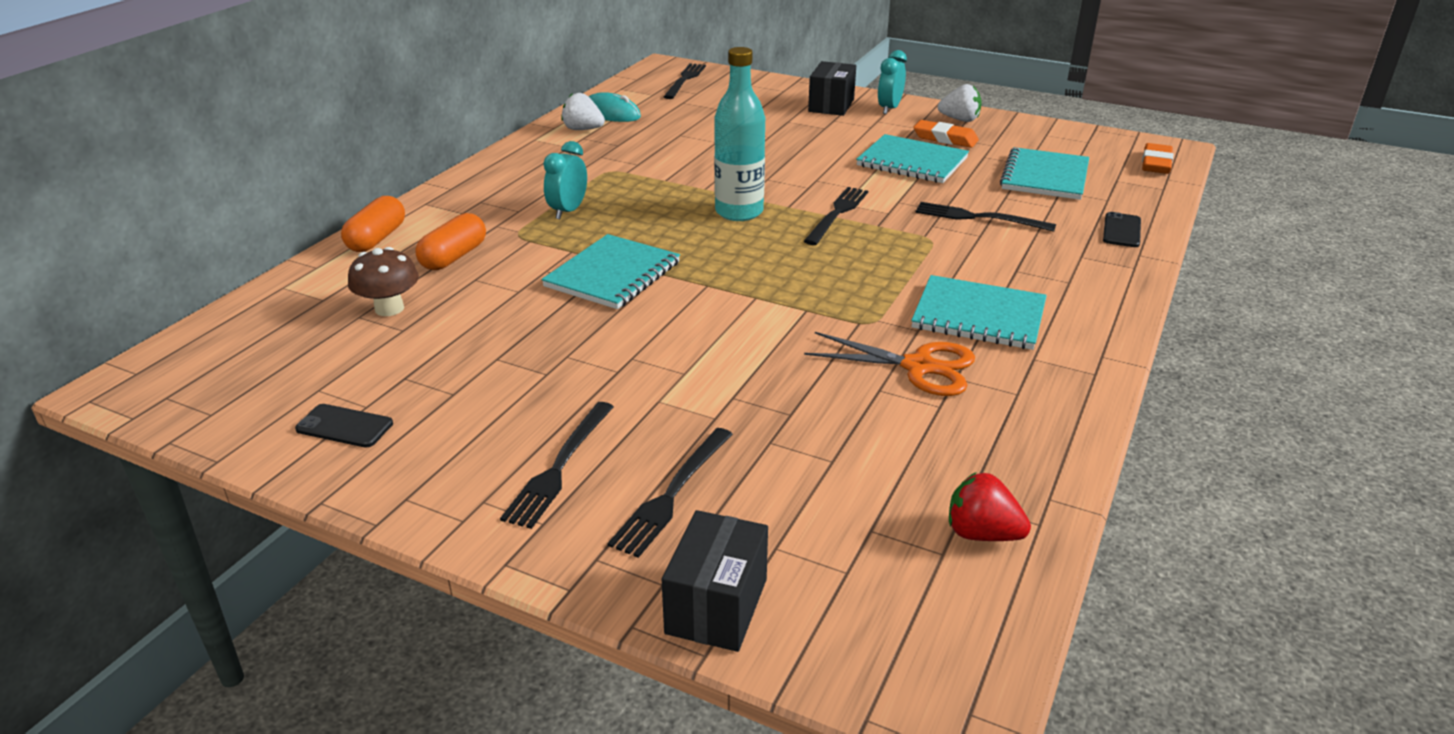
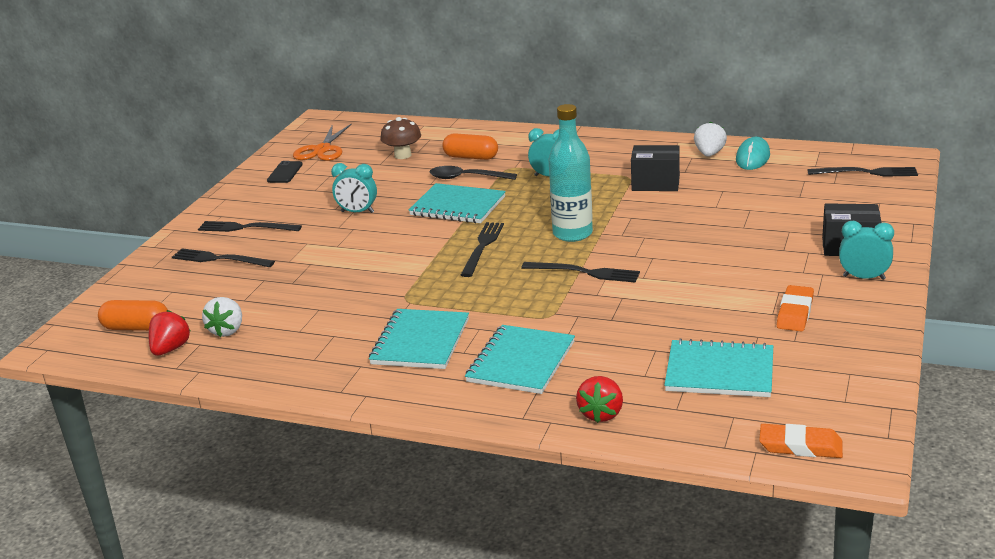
camera: 85 degrees right, 5 degrees down
(377, 239) = (490, 132): orange capsule -> orange capsule (136, 328)
(523, 264) = (466, 178): none -> black spoon
(575, 353) = (357, 212): none -> turquoise clock
(716, 606) = (133, 281): black box -> black box (655, 183)
(912, 162) = (719, 298): turquoise notebook -> turquoise notebook (521, 362)
(918, 367) = (346, 321): orange scissors -> orange scissors (322, 150)
(959, 120) = (859, 319): white strawberry -> white strawberry (227, 330)
(978, 218) = (602, 337): black fork -> black fork (482, 247)
(1121, 230) = (601, 414): black phone -> red strawberry

